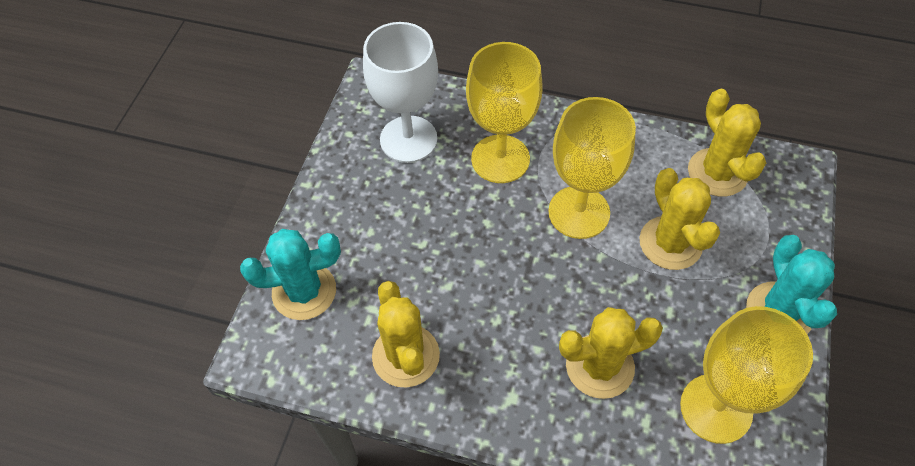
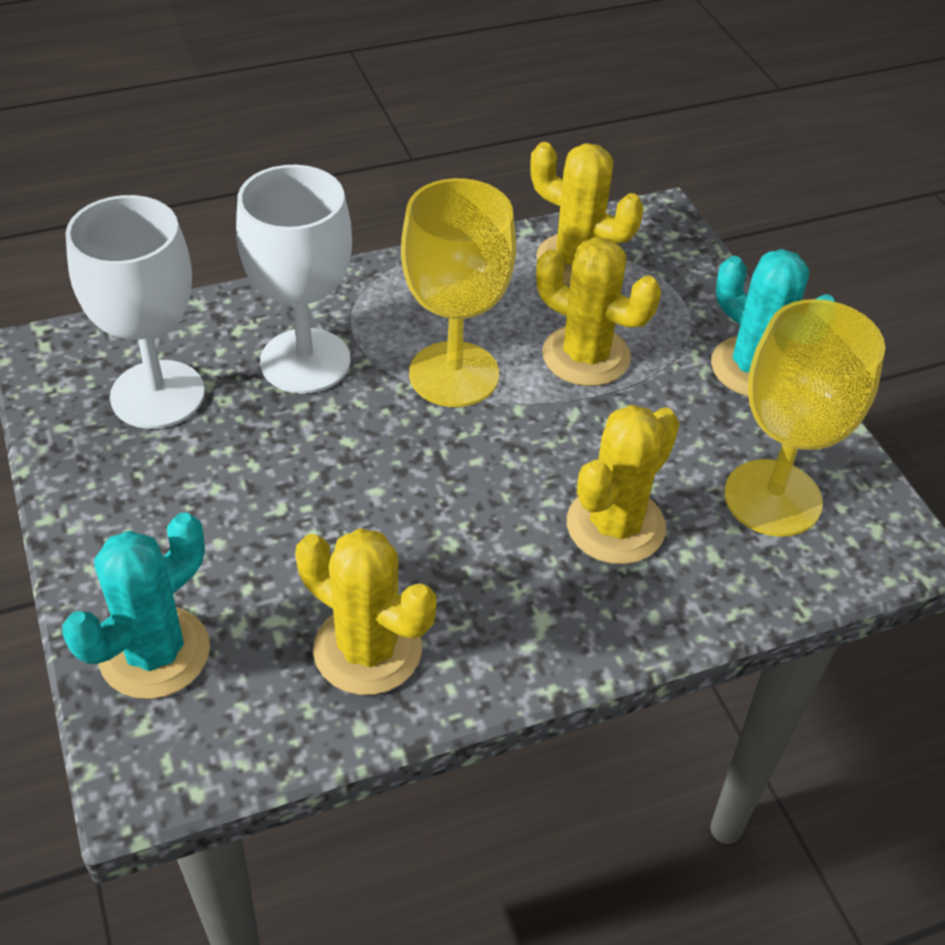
camera: 40 degrees left, 10 degrees down
(500, 159) = (305, 361): yellow goblet -> white goblet

